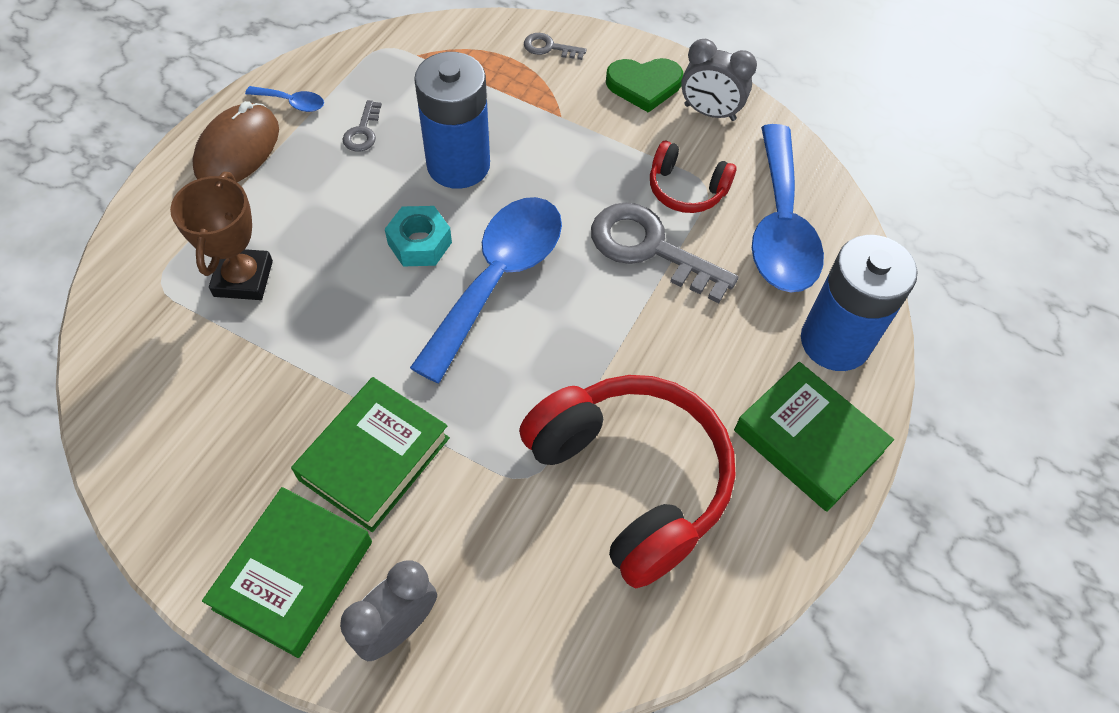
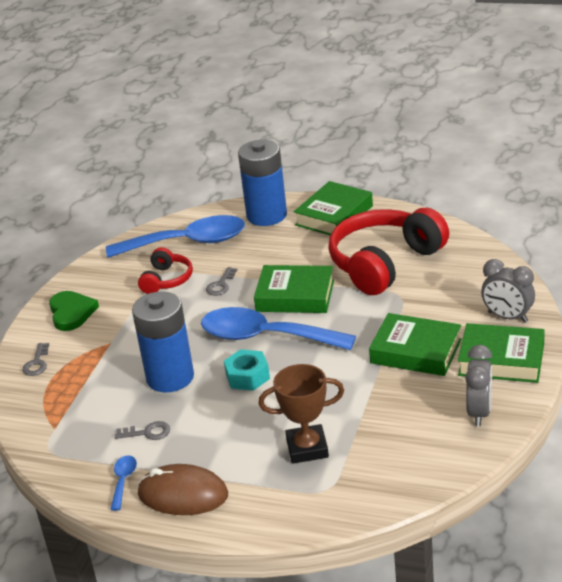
camera: 95 degrees left, 25 degrees down
(585, 334) = (295, 296): none -> green book
(649, 248) = (221, 285): grey key -> grey key, size x0.47
(709, 112) = (94, 282): grey clock -> grey clock (479, 412)

